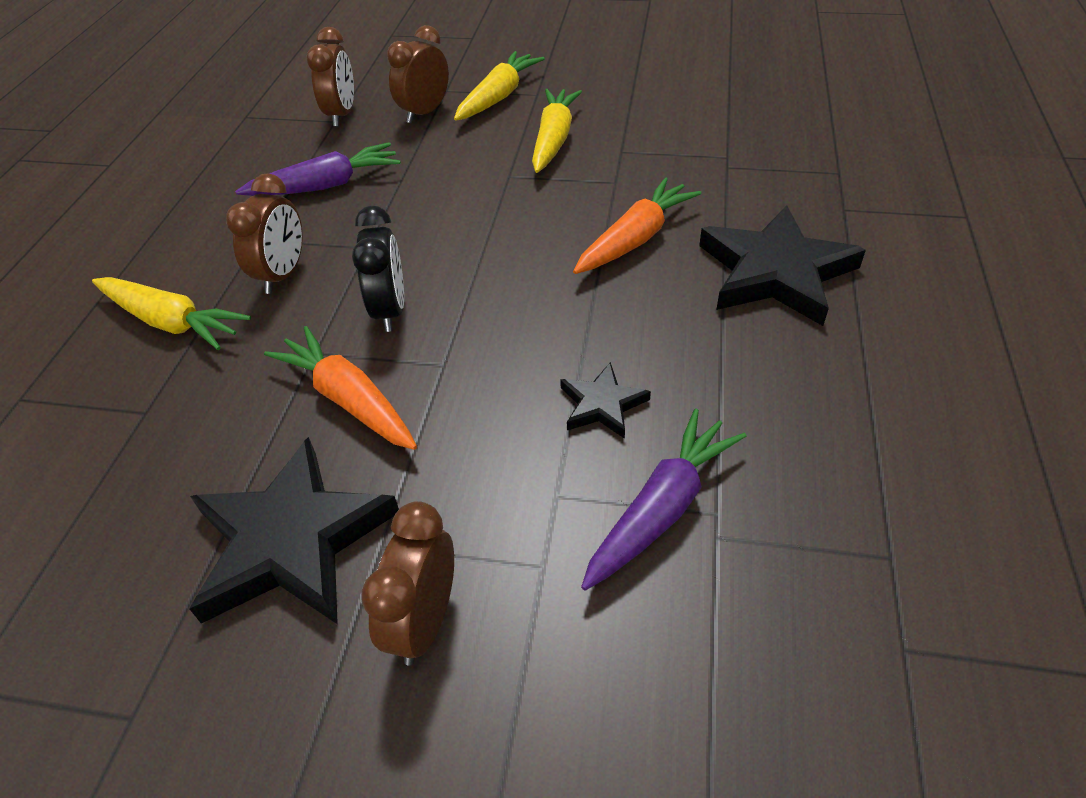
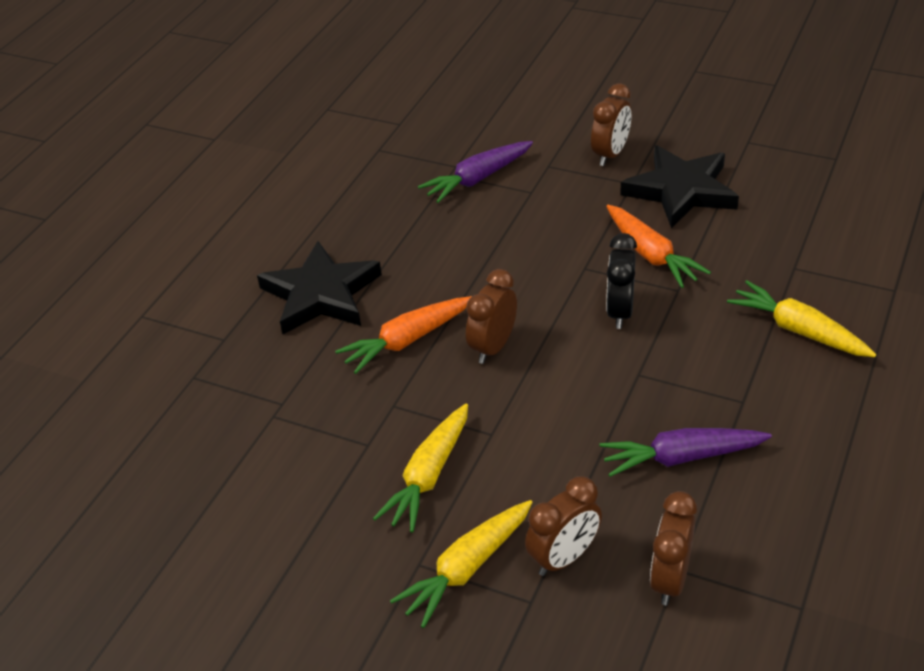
camera: 165 degrees left, 5 degrees down
(283, 275) = (712, 358): brown clock -> brown clock (493, 347)
(602, 404) = (487, 229): black star -> none

